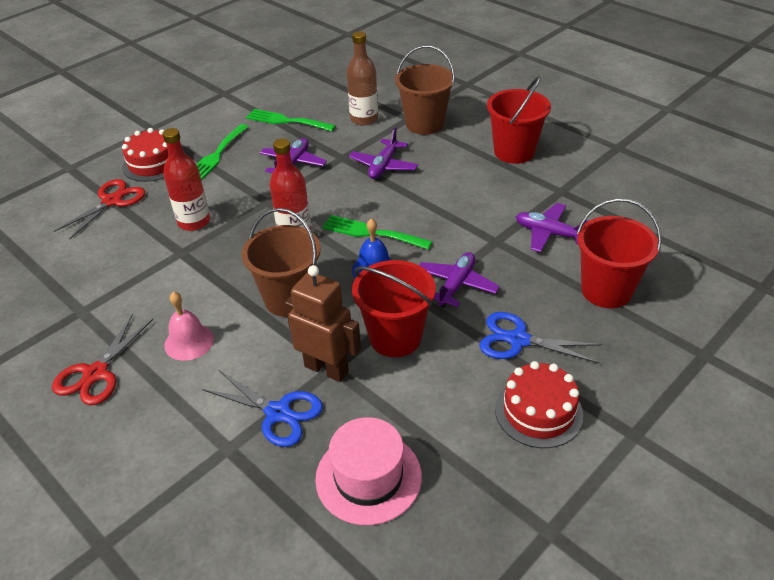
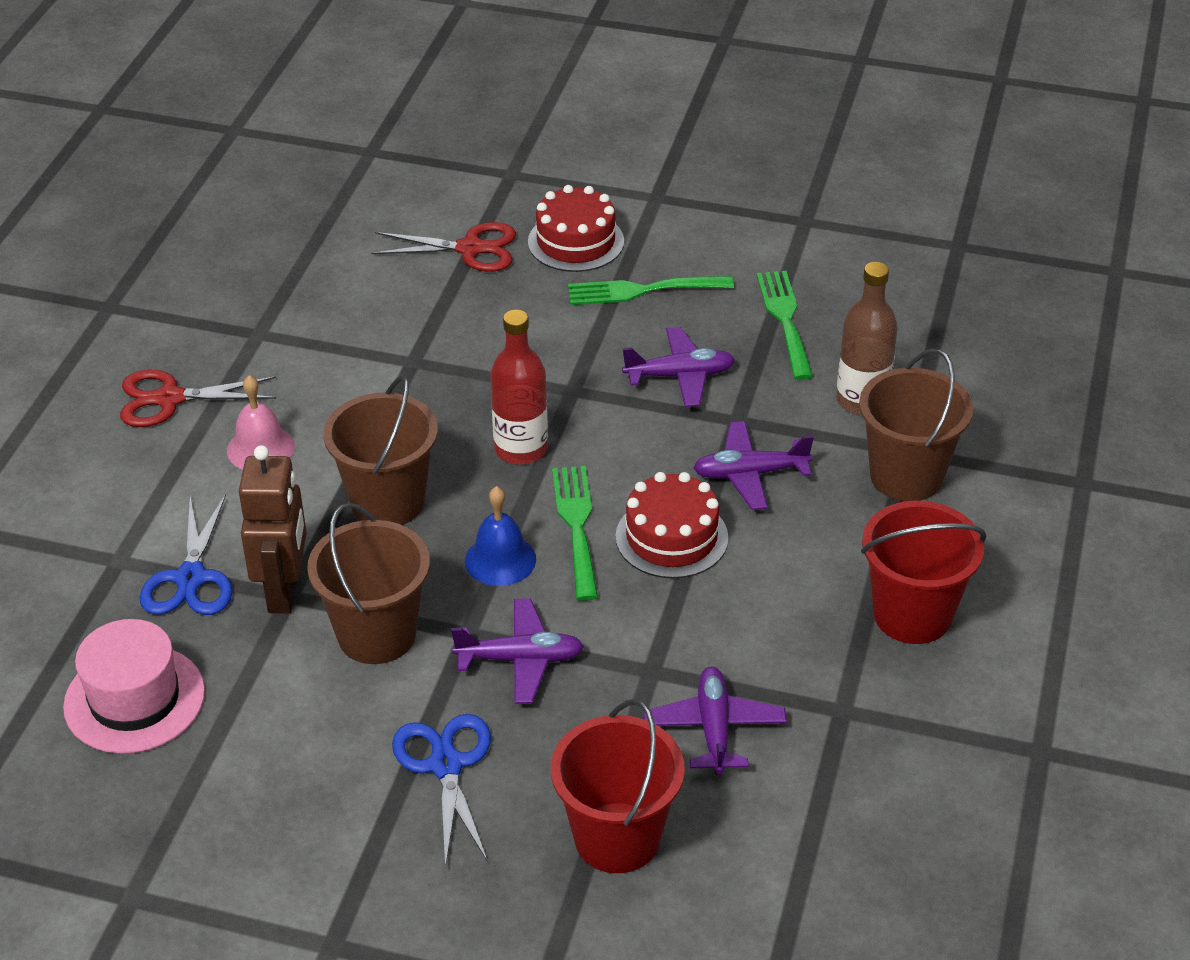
camera: 60 degrees right, 0 degrees up
(194, 222) = (480, 342): red bottle -> none
(395, 337) = (376, 634): red bucket -> brown bucket
(538, 412) = (320, 828): red cake -> red cake (671, 537)

